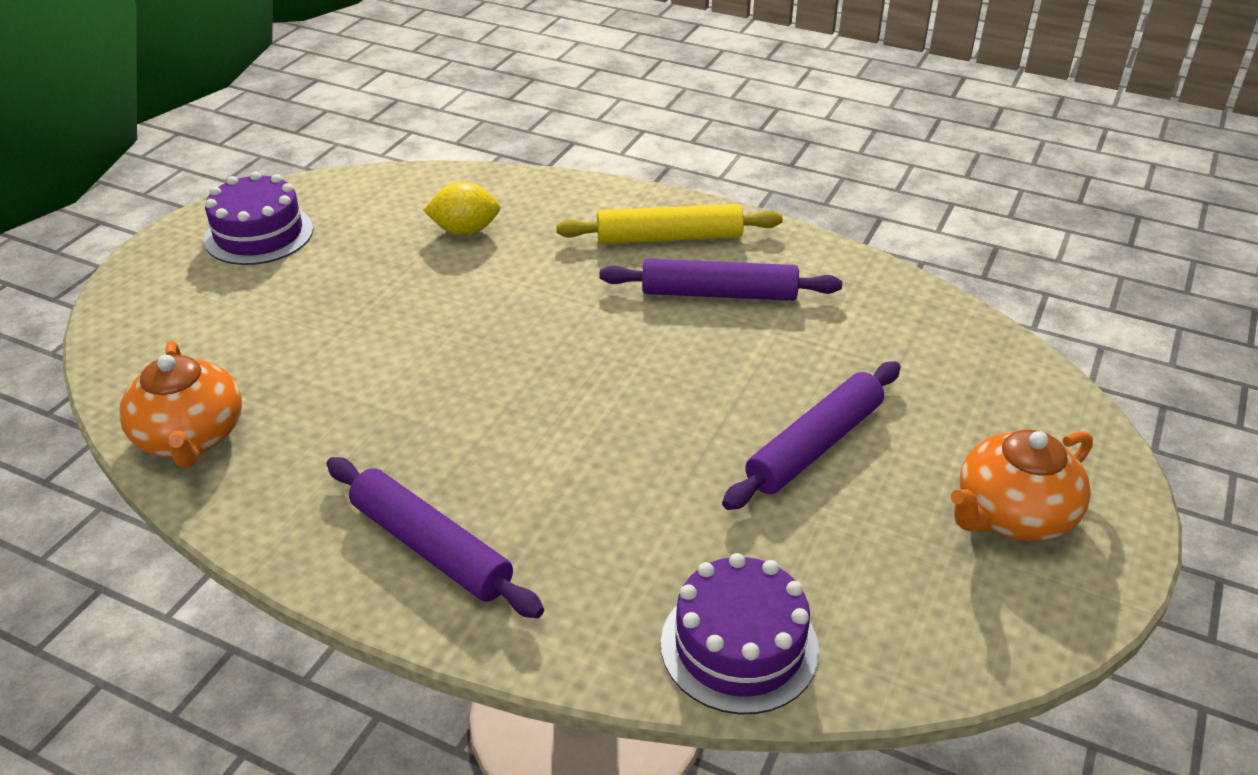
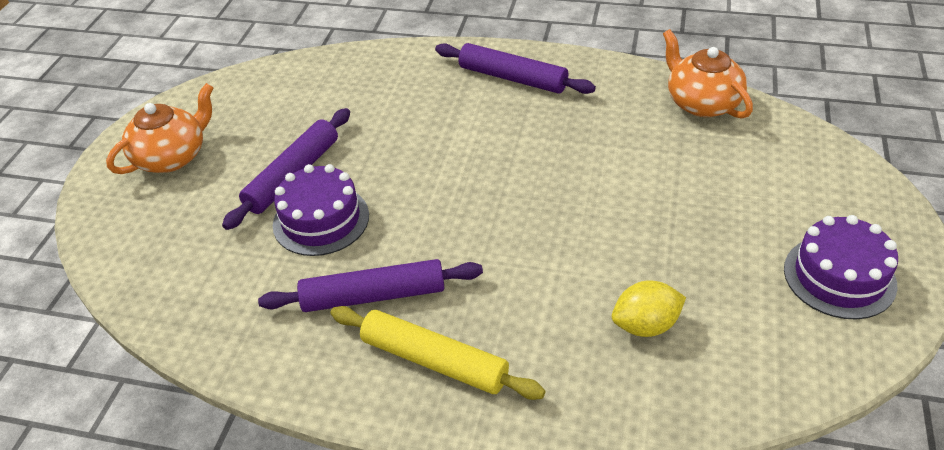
camera: 170 degrees right, 5 degrees up
(669, 238) = (434, 361): yellow rolling pin -> yellow rolling pin turned 45 degrees clockwise
(739, 646) = (336, 69): purple cake -> purple cake (321, 220)

